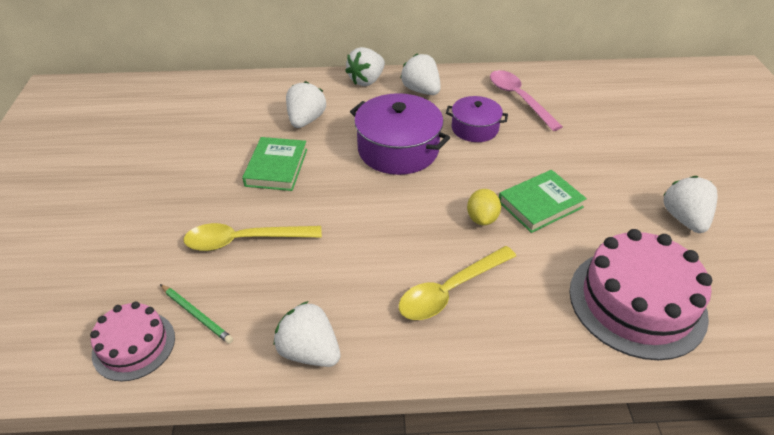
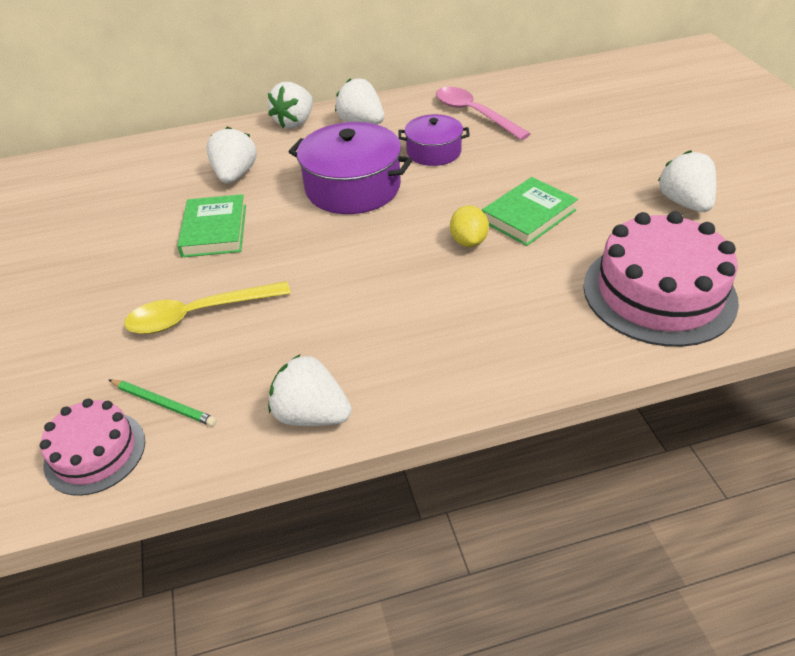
camera: 10 degrees left, 0 degrees up
(450, 290) = (454, 320): yellow spoon -> none

